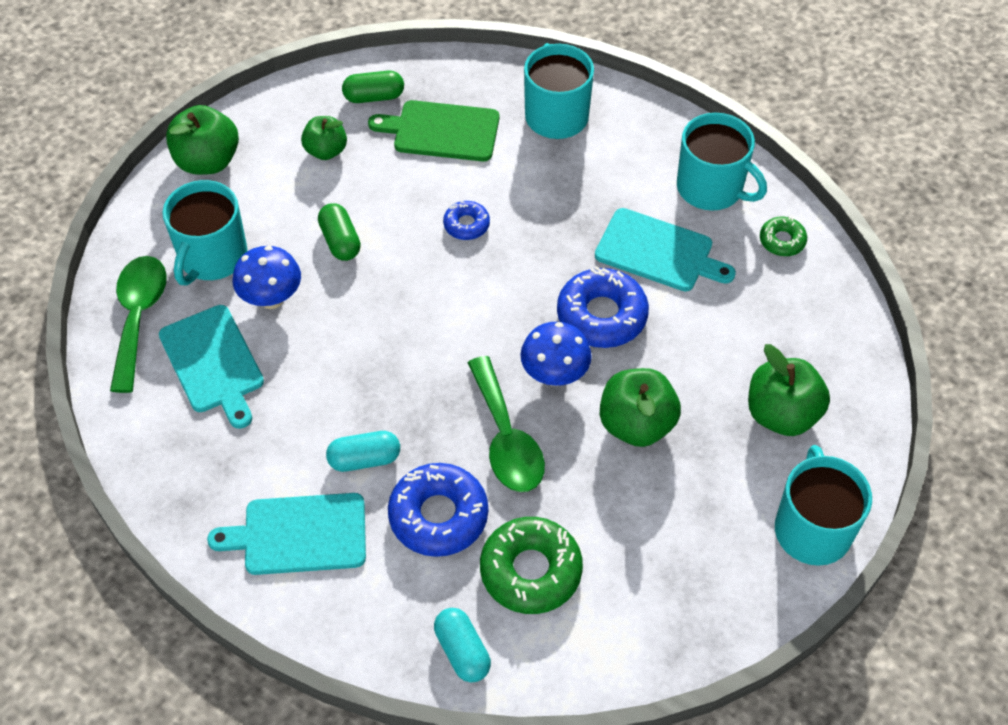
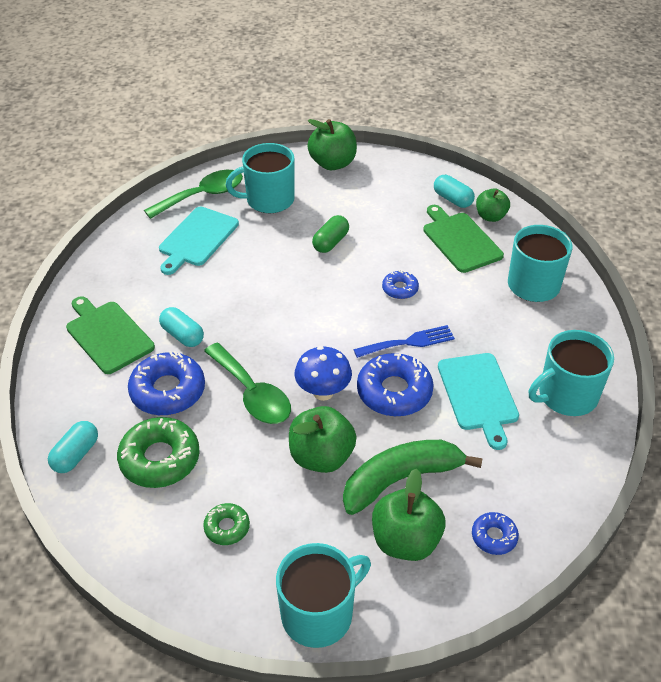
camera: 55 degrees right, 10 degrees down
(271, 299) = (262, 237): blue mushroom -> none
(299, 534) = (108, 335): turquoise cutting board -> green cutting board
(326, 151) = (390, 202): green apple -> green apple (490, 216)
(374, 97) = (452, 199): green capsule -> turquoise capsule
(506, 439) = (252, 393): green spoon -> green spoon turned 75 degrees counterclockwise
(547, 264) = (408, 342): none -> blue fork
(711, 188) = (566, 395): turquoise mug -> turquoise mug turned 60 degrees clockwise
(711, 375) = (401, 479): none -> green banana
(782, 241) = (564, 461): green donut -> green donut (227, 527)
(823, 345) = (494, 537): none -> blue donut

